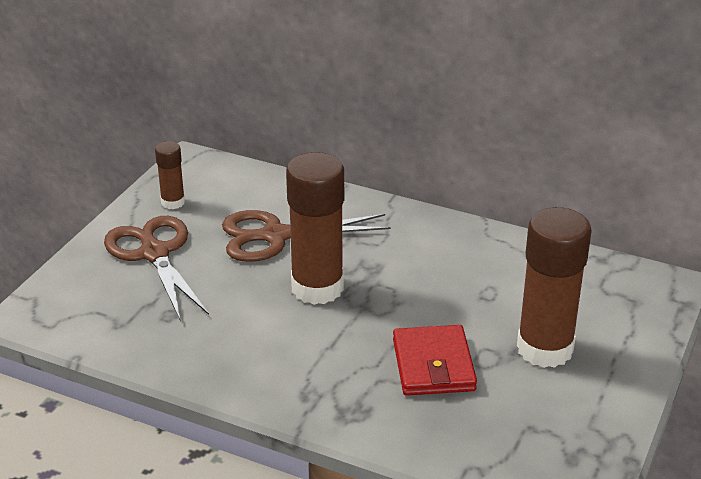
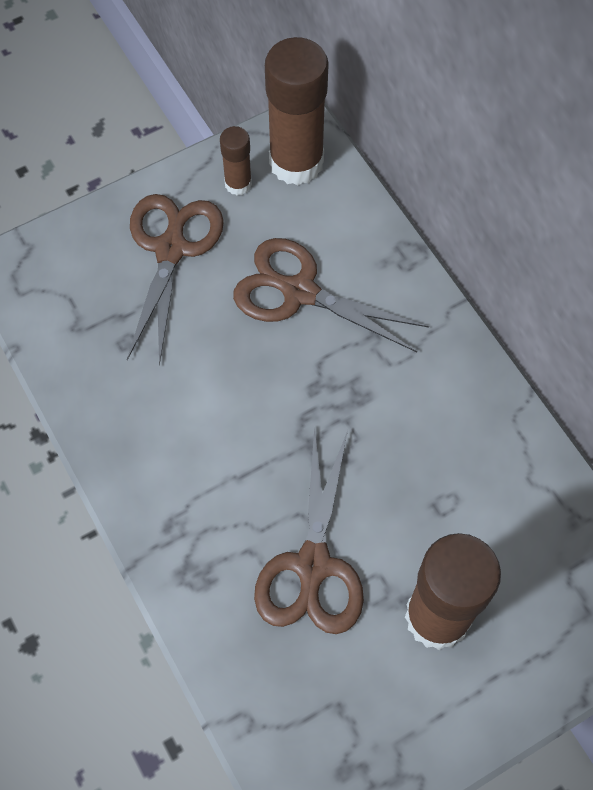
camera: 35 degrees right, 30 degrees up
(317, 288) = (284, 391): brown glue stick -> brown glue stick (296, 162)
(433, 365) = (312, 566): red wallet -> brown scissors

